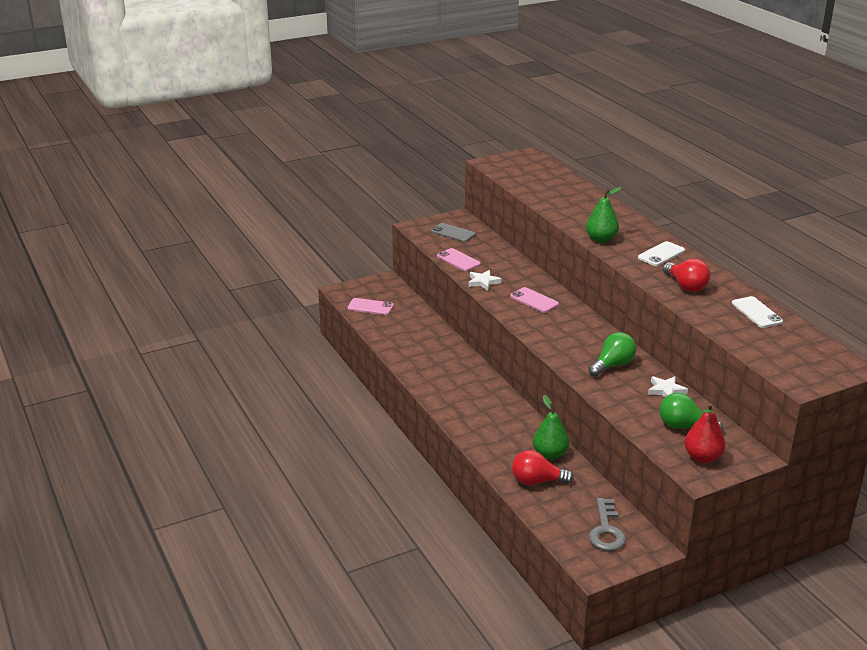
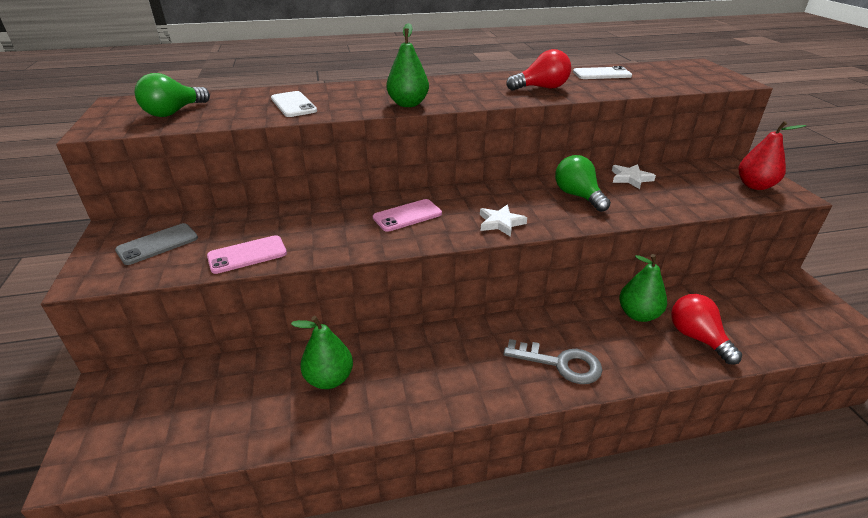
camera: 75 degrees left, 5 degrees up
(370, 307) = (175, 430): pink phone -> none
(423, 341) = (329, 379): none -> green pear
(483, 282) = (331, 245): white star -> white star (500, 223)
(537, 481) = (697, 338): red light bulb -> red light bulb turned 135 degrees clockwise
(606, 530) = (778, 306): grey key -> grey key (560, 363)
(661, 254) = (464, 86): white phone -> white phone (293, 105)
(684, 427) = (700, 183): green light bulb -> green light bulb (174, 112)

